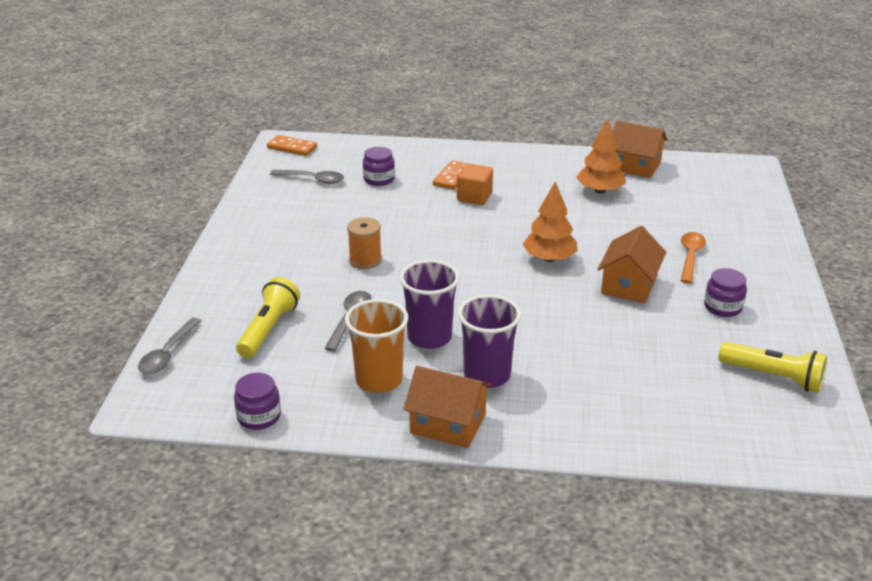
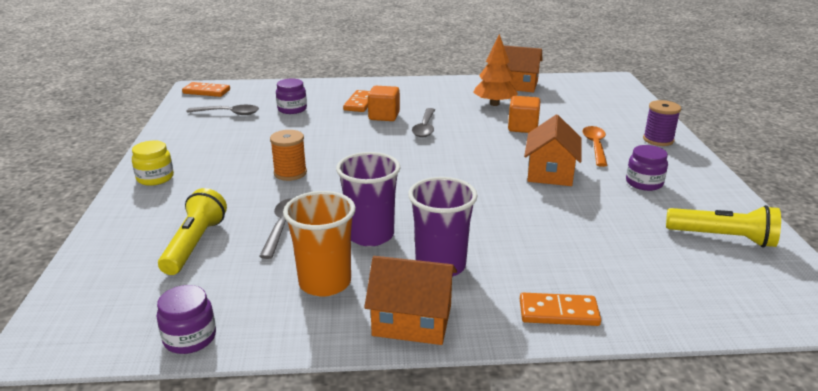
camera: 10 degrees left, 5 degrees down
(168, 353) = (78, 280): grey spoon -> grey spoon (425, 127)
(236, 253) = (155, 178): none -> yellow jar
(549, 258) = (468, 157): orange tree -> none
(580, 432) = (558, 312): none -> orange domino
(620, 225) = (523, 127): none -> orange cube
(764, 255) = (658, 140): none -> purple spool

